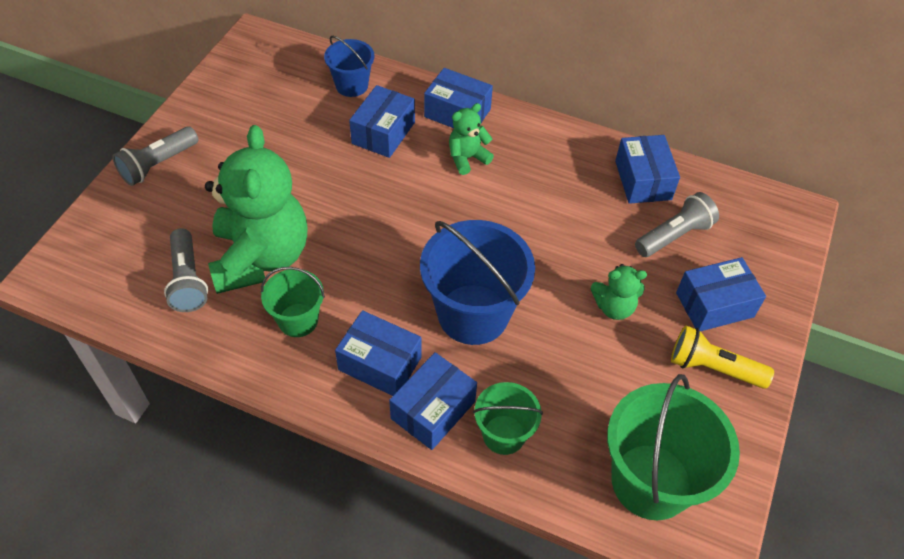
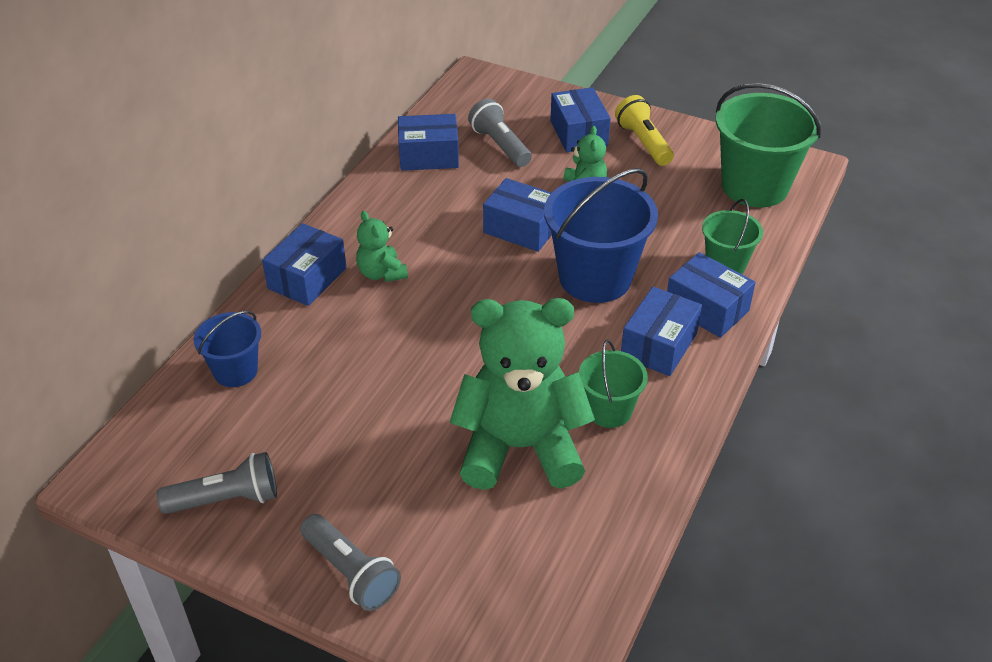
camera: 85 degrees left, 10 degrees down
(187, 280) = (555, 517): grey flashlight -> grey flashlight (227, 499)
(383, 133) = (329, 341): blue box -> blue box (521, 229)
(712, 368) = (643, 142): yellow flashlight -> yellow flashlight turned 135 degrees clockwise

